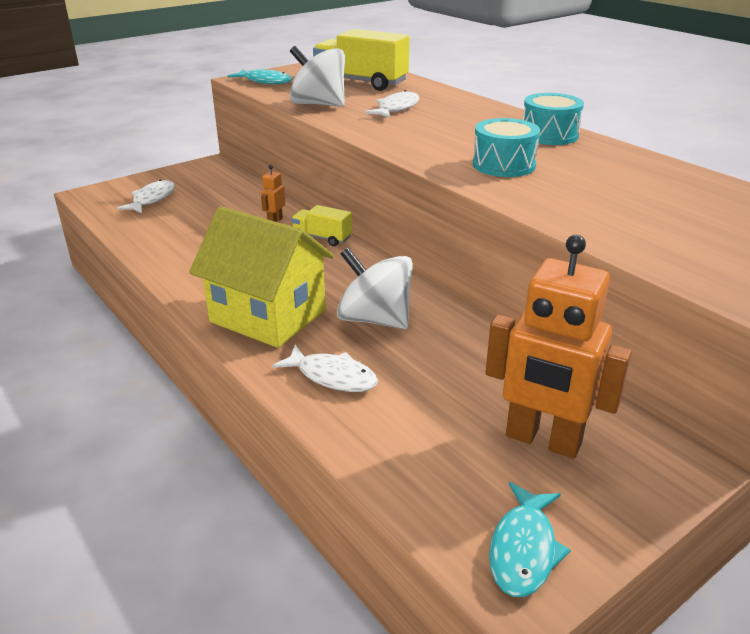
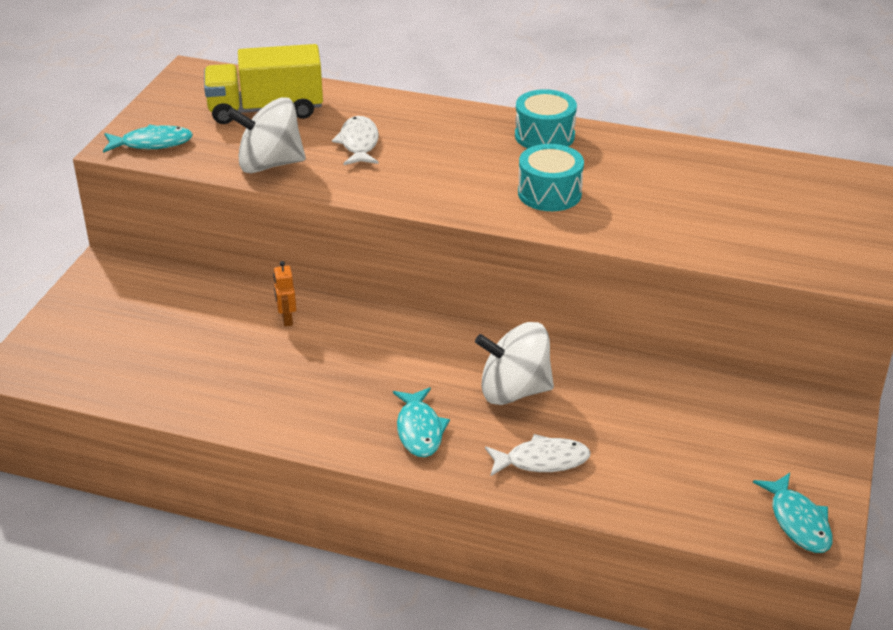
camera: 35 degrees left, 5 degrees up
(152, 199) = (106, 345): white fish -> none
(268, 316) = (419, 430): yellow house -> turquoise fish
(322, 238) = (361, 321): yellow truck -> none
(542, 440) = (740, 439): orange robot -> none

